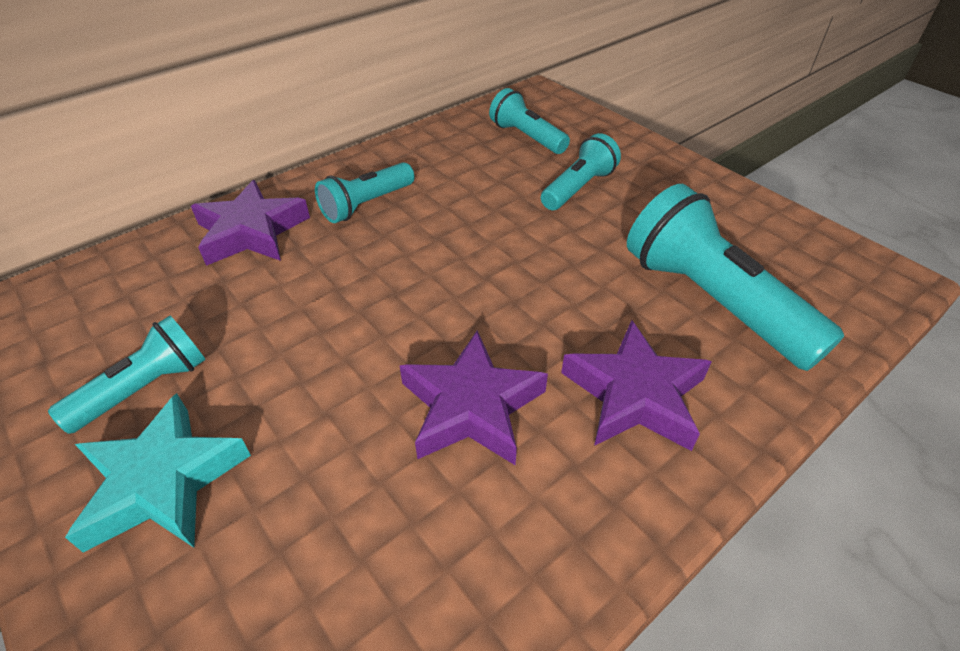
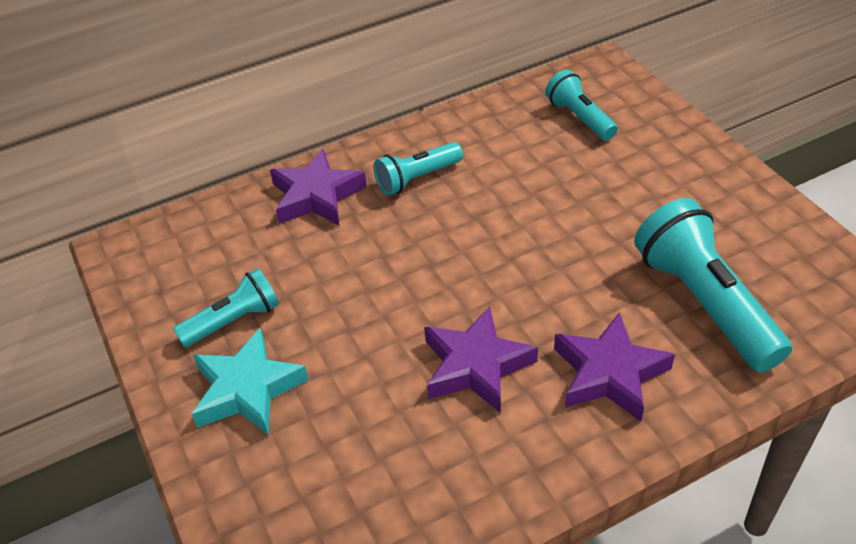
camera: 15 degrees right, 0 degrees up
(578, 188) = (616, 179): turquoise flashlight -> none

